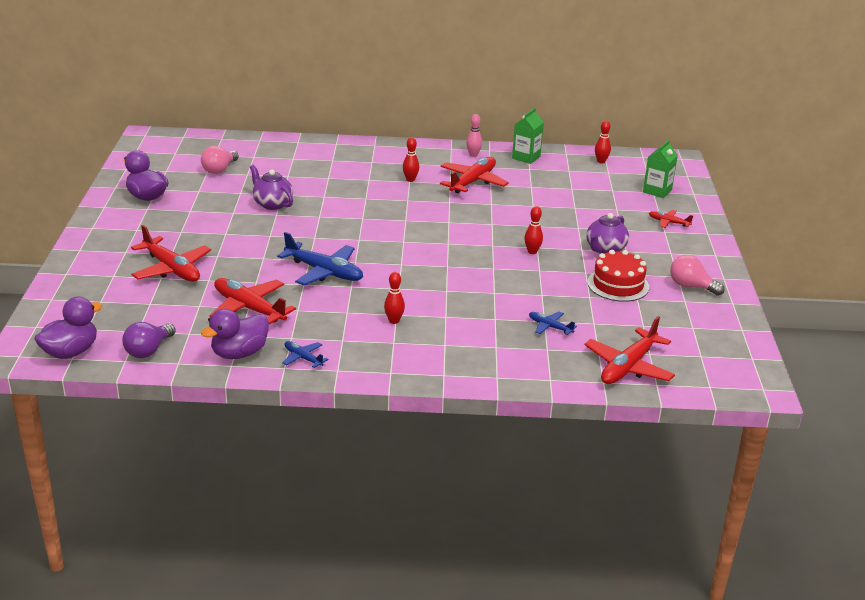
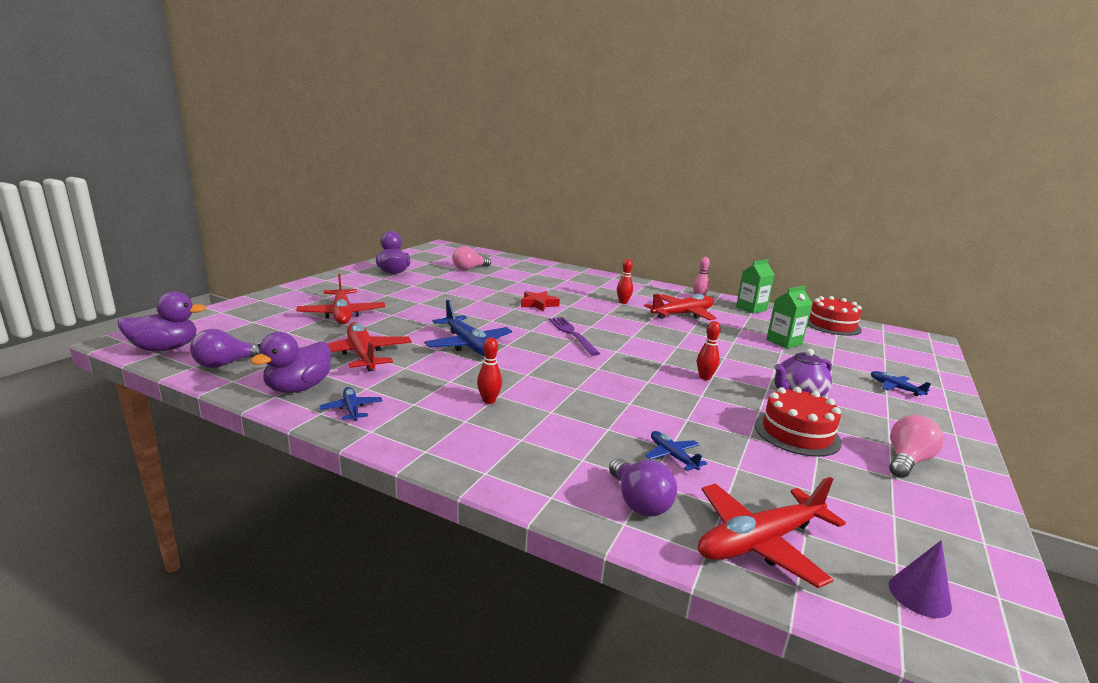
camera: 25 degrees right, 10 degrees down
(239, 353) = (298, 388): purple duck -> purple duck turned 45 degrees counterclockwise
(272, 204) = (483, 294): purple teapot -> none
(337, 204) = (538, 304): none -> red star
(398, 234) = (572, 334): none -> purple fork
(550, 364) = (639, 502): none -> purple light bulb
(601, 161) = (832, 325): red bowling pin -> red cake
(657, 191) = (890, 359): green carton -> green carton (784, 342)
(669, 222) = (896, 388): red plane -> blue plane
(691, 286) = (907, 461): pink light bulb -> pink light bulb turned 75 degrees clockwise
(715, 369) = (919, 595): none -> purple cone

